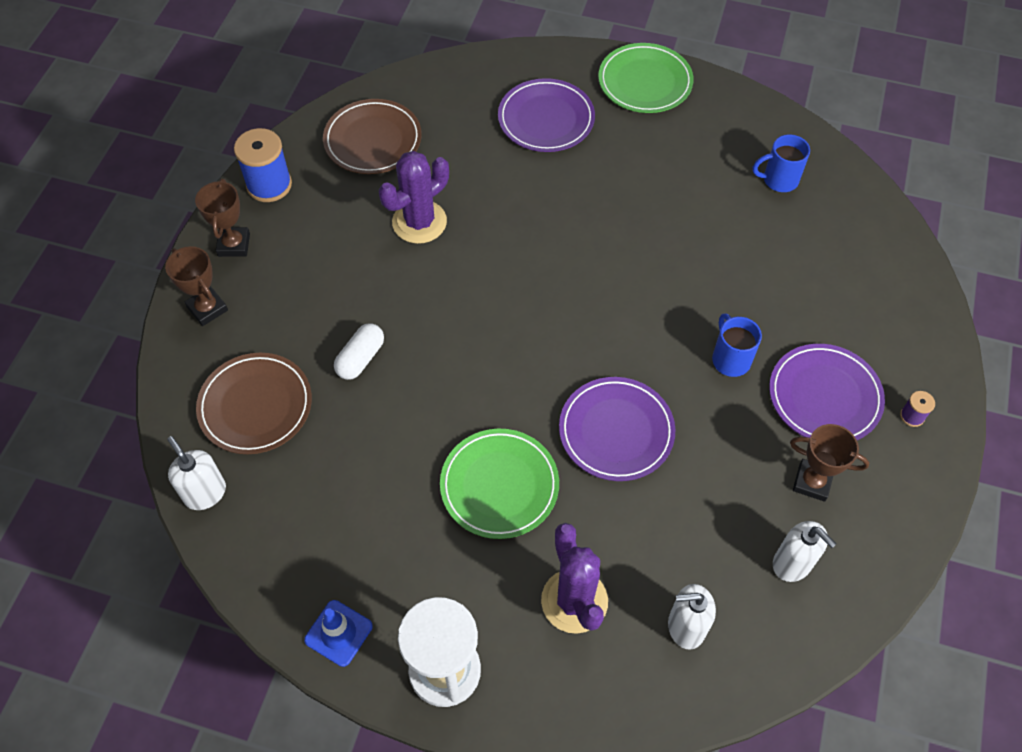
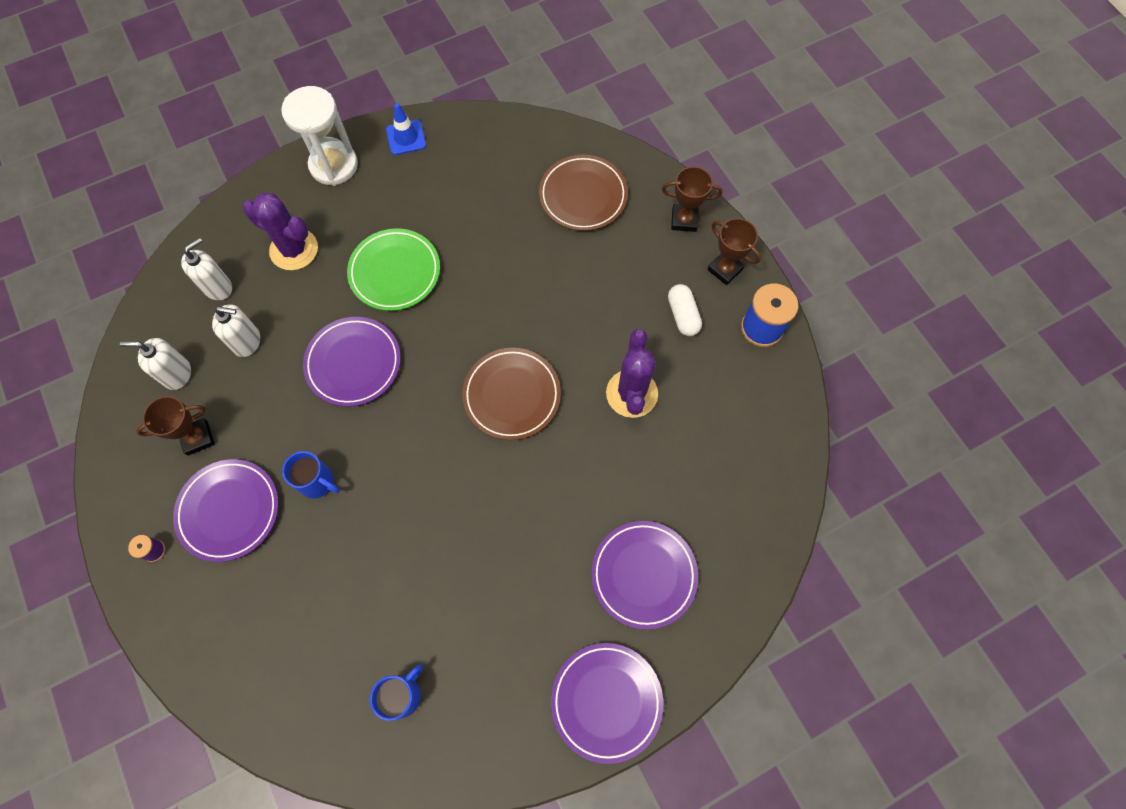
camera: 135 degrees right, 10 degrees up
(205, 493) = (552, 136): white soap dispenser -> white soap dispenser (247, 342)
(361, 358) = (557, 271): white capsule -> white capsule (682, 315)
(373, 140) = (742, 428): brown plate -> brown plate (512, 395)
(645, 82) = (606, 701): green plate -> purple plate

